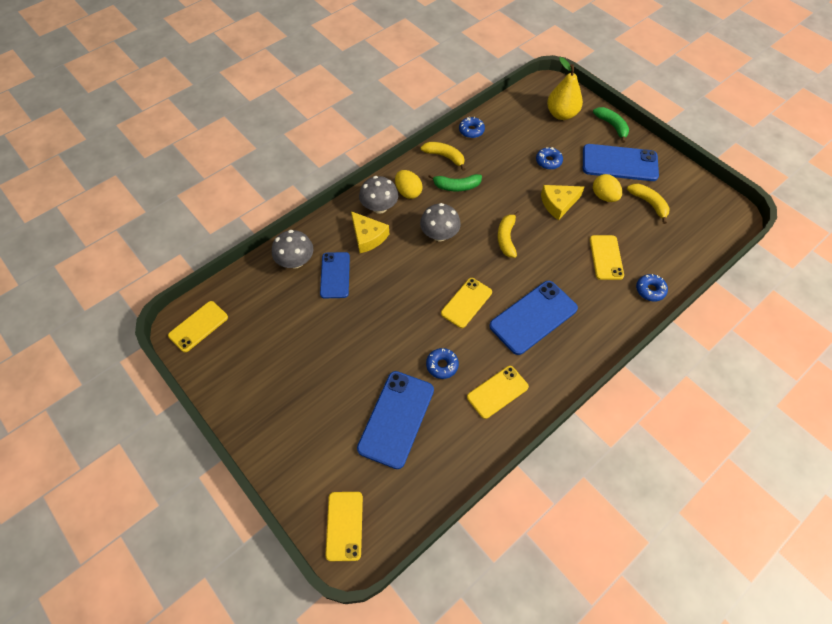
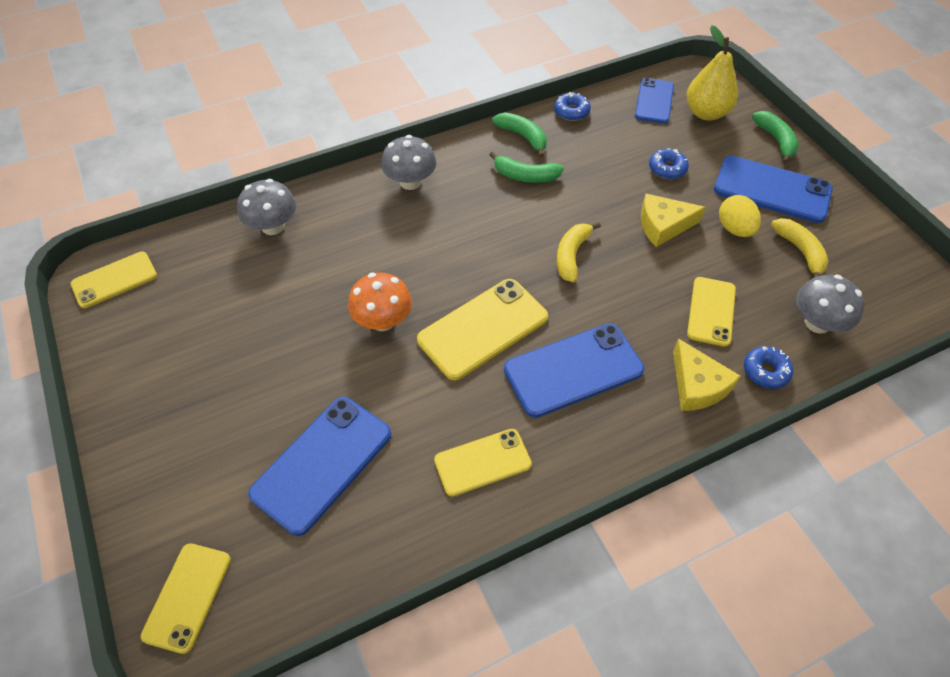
camera: 15 degrees right, 5 degrees down
(335, 275) = (317, 254): blue phone -> blue phone (654, 101)
(368, 237) = (380, 215): yellow cheese -> yellow cheese (697, 385)
(398, 312) = (383, 320): none -> orange mushroom
(408, 192) = (456, 171): yellow egg -> none
(439, 234) = (478, 232): grey mushroom -> grey mushroom (817, 323)
(442, 365) = (416, 405): blue donut -> none
(445, 157) = (523, 137): yellow banana -> green banana
(466, 303) = (483, 328): yellow phone -> yellow phone, size x1.55

